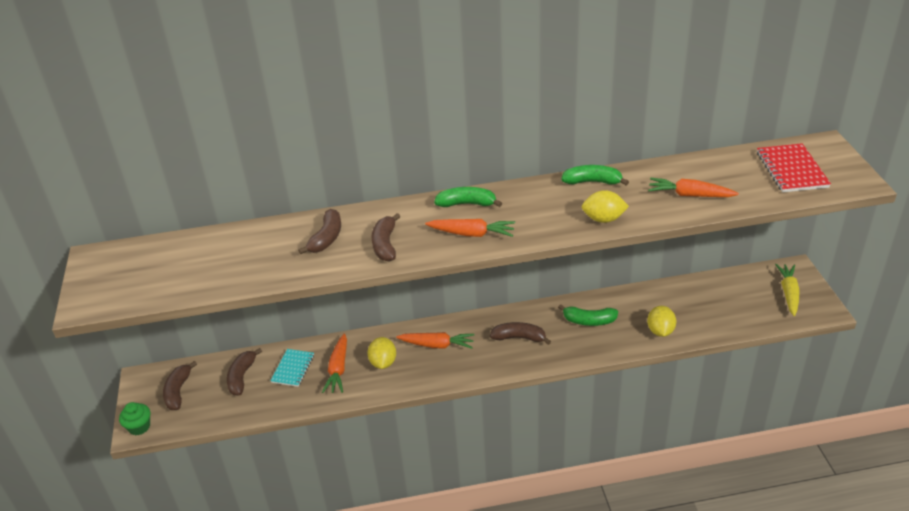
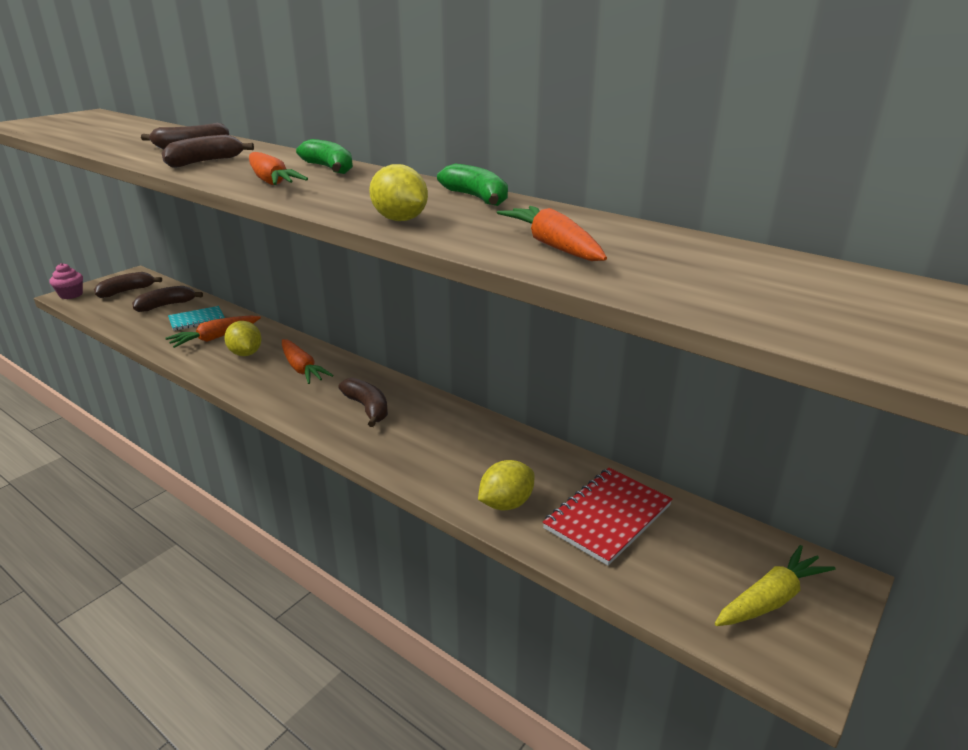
camera: 45 degrees right, 10 degrees down
(139, 427) = (71, 295): green cupcake -> pink cupcake
(383, 362) = (246, 353): yellow lemon -> yellow lemon turned 75 degrees counterclockwise
(589, 321) = (454, 441): green banana -> none
(791, 170) = (787, 290): red notebook -> red notebook (607, 517)

